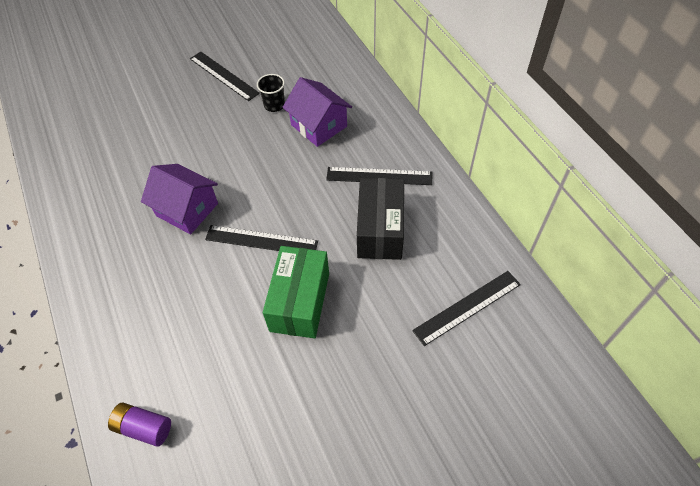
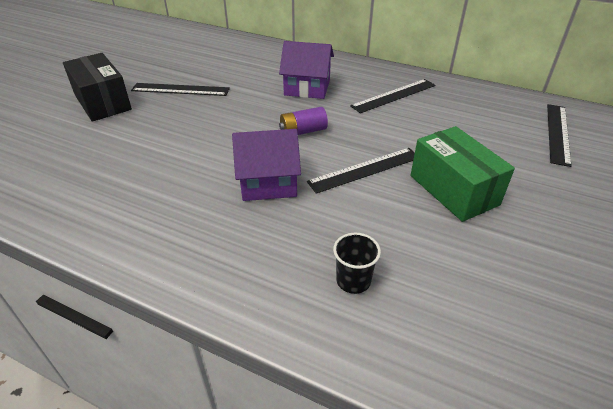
camera: 40 degrees left, 15 degrees down
(144, 427) = (471, 368): purple battery -> purple battery (303, 131)
(274, 105) = (253, 90): black cup -> black cup (353, 281)
(380, 230) = (441, 122): black box -> black box (103, 102)

